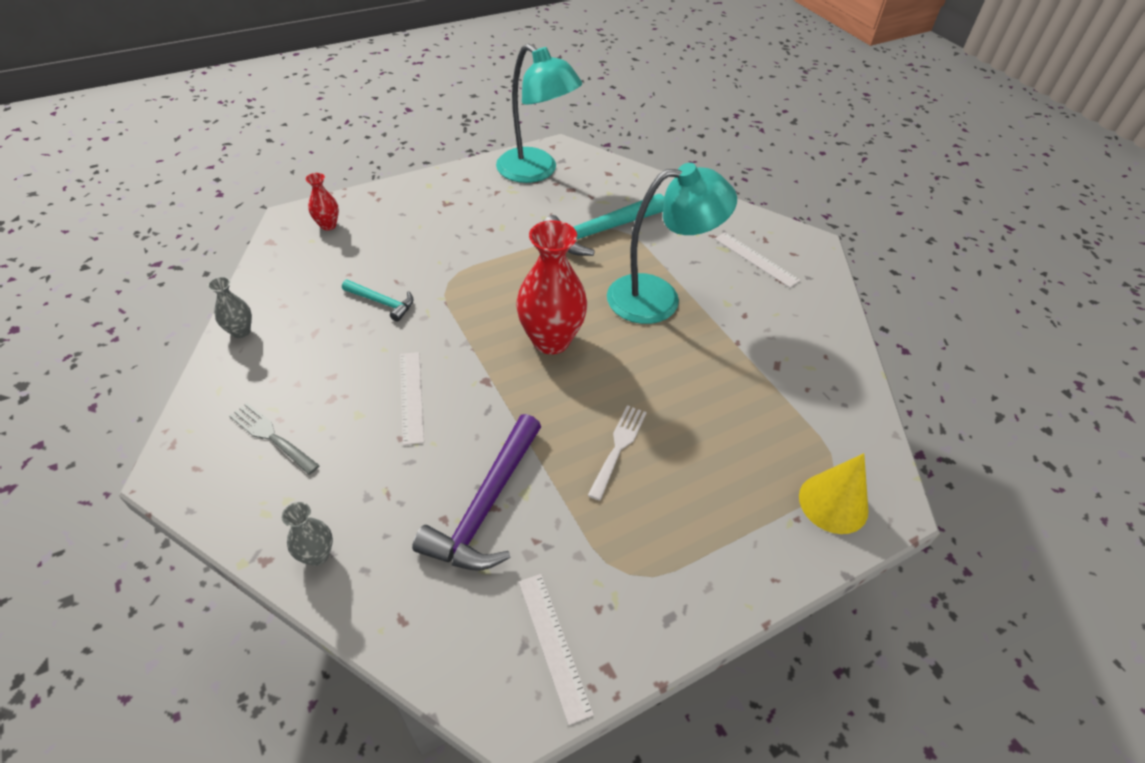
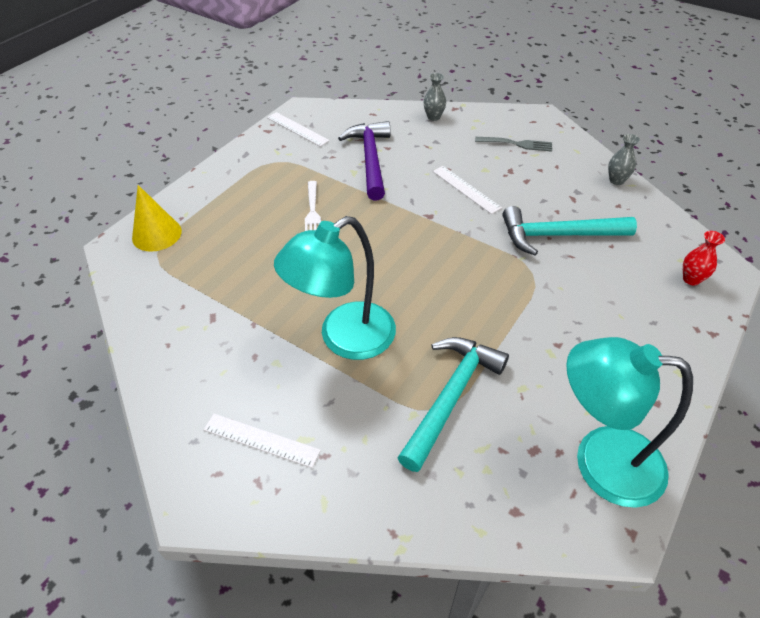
camera: 155 degrees right, 0 degrees up
(382, 302) = (558, 235): turquoise hammer -> turquoise hammer, size x1.88
(551, 340) = (408, 260): red vase -> none

